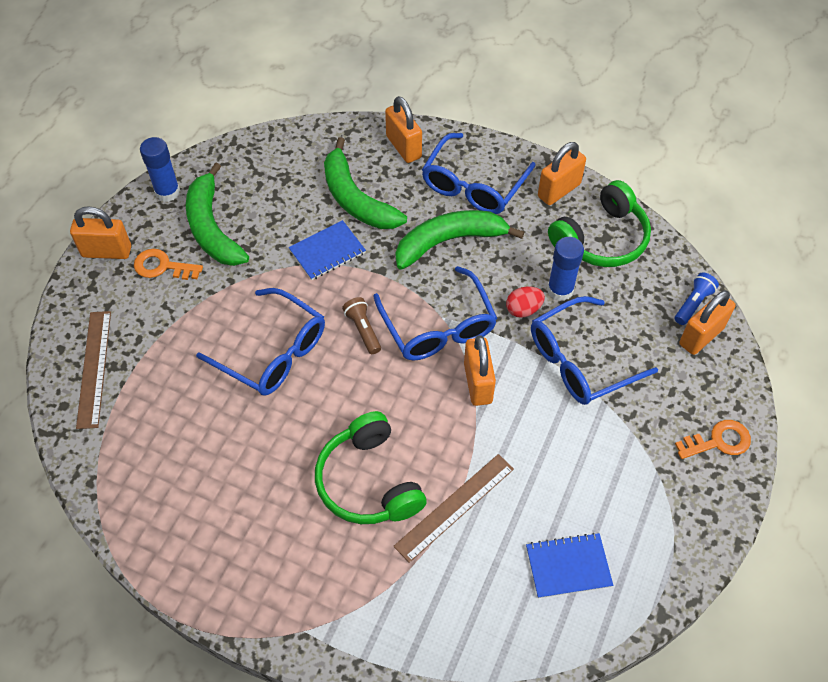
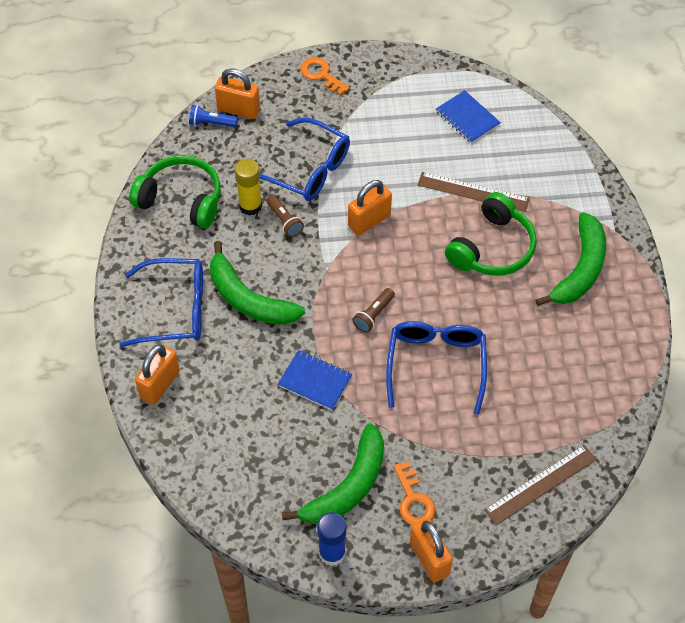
camera: 120 degrees left, 0 degrees up
(355, 199) = (244, 391): green banana -> green banana (580, 269)
(438, 327) = (337, 267): blue glasses -> none
(523, 309) = (284, 221): red egg -> brown flashlight
(559, 190) = (145, 247): orange padlock -> none
(560, 290) = (250, 206): blue glue stick -> yellow glue stick

